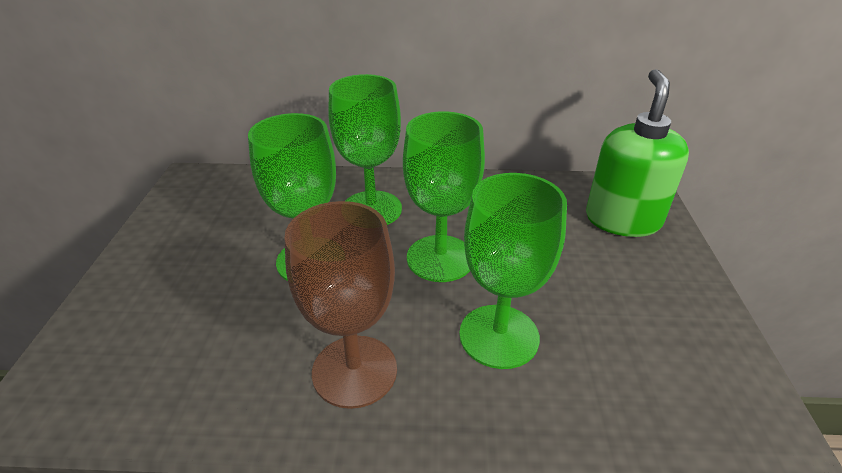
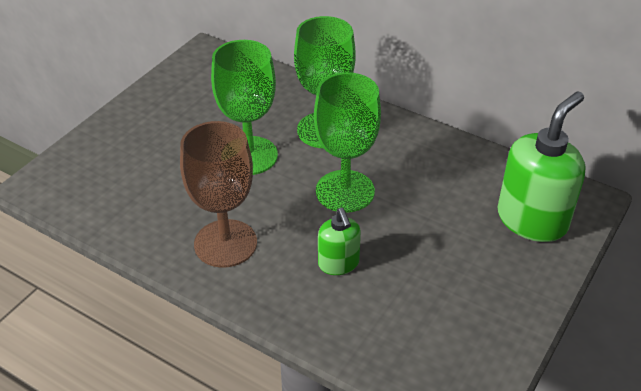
camera: 30 degrees right, 5 degrees up
(499, 336) = (338, 264): green goblet -> green soap dispenser

